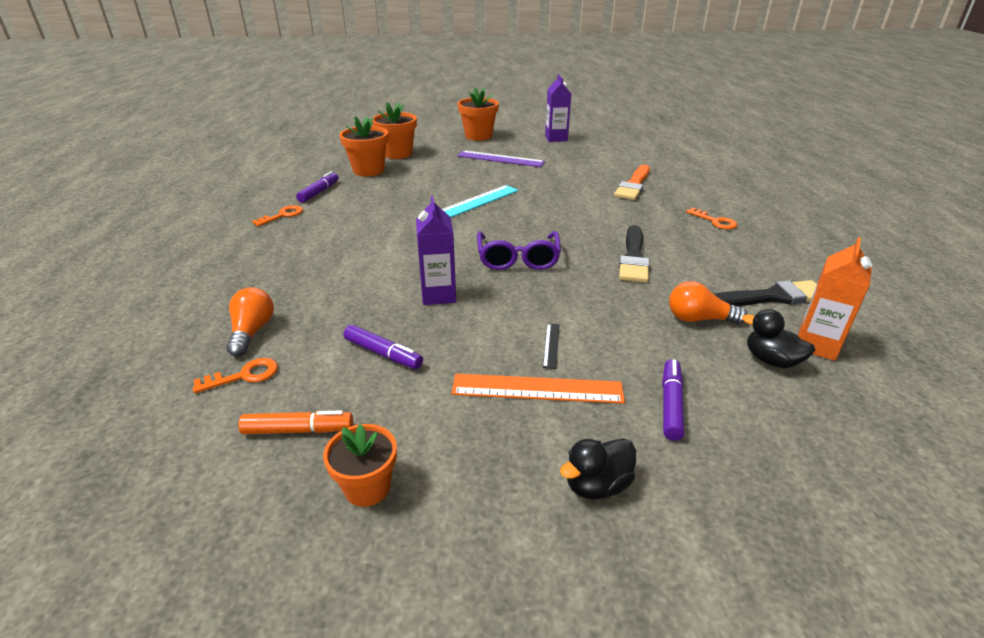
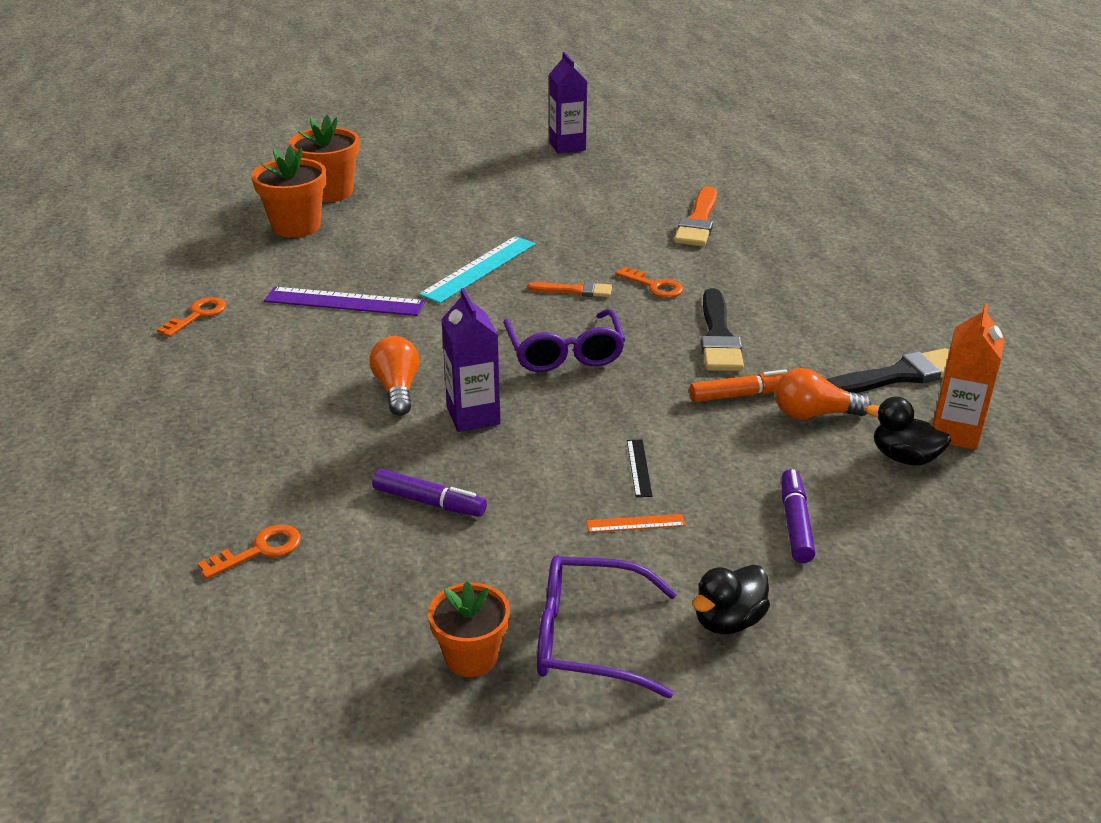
camera: 10 degrees left, 0 degrees up
(252, 332) = (241, 493): orange light bulb -> orange light bulb (397, 389)
(298, 430) = (361, 606): orange marker -> orange marker (741, 395)
(319, 192) = (236, 271): purple marker -> none
(471, 484) = (588, 638): none -> purple glasses
(478, 136) = (446, 150): orange flower pot -> none
(500, 159) = (492, 190): purple ruler -> purple ruler (344, 302)
(537, 220) = (575, 290): none -> orange brush
(537, 389) = (635, 523): orange ruler -> orange ruler, size x0.47
(714, 221) = (817, 271): orange key -> orange key (654, 286)

